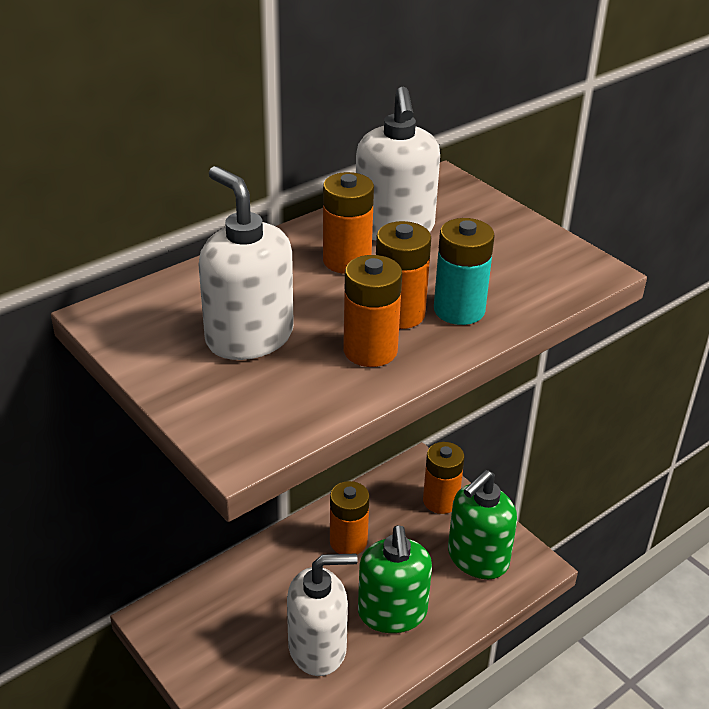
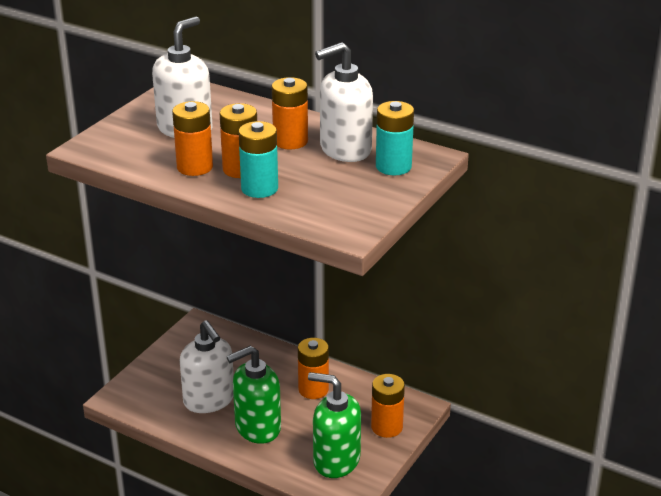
camera: 70 degrees right, 5 degrees down
(455, 208) = (393, 167): none -> turquoise battery

